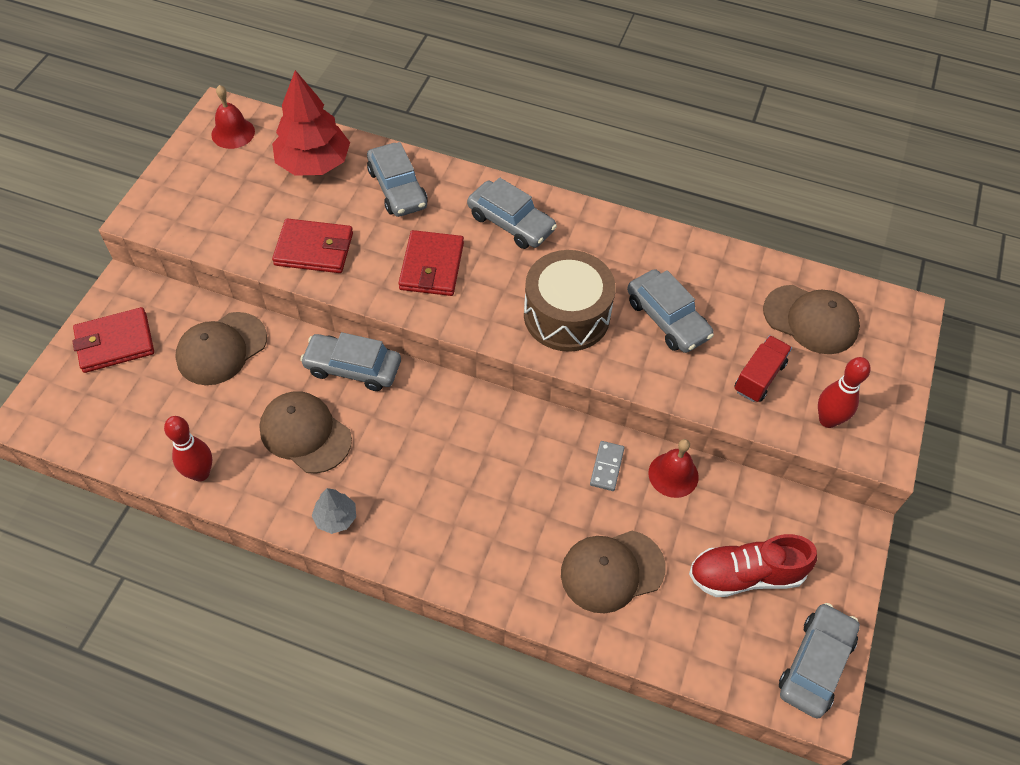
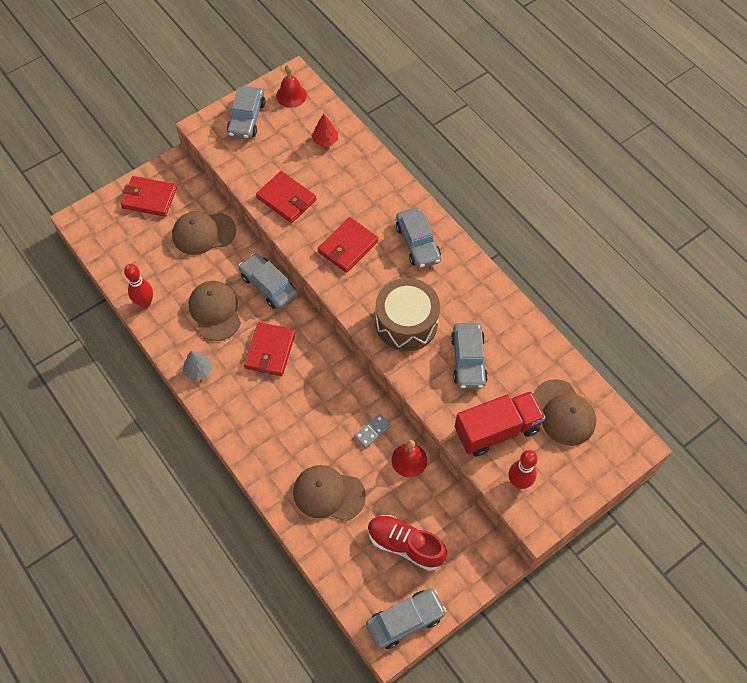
camera: 35 degrees right, 5 degrees up
(314, 163) = (325, 140): red tree -> red tree, size x0.49
(397, 188) = (364, 183): grey car -> grey car (246, 118)
(412, 442) = (270, 350): none -> red wallet
(759, 377) = (497, 430): red truck -> red truck, size x1.67

